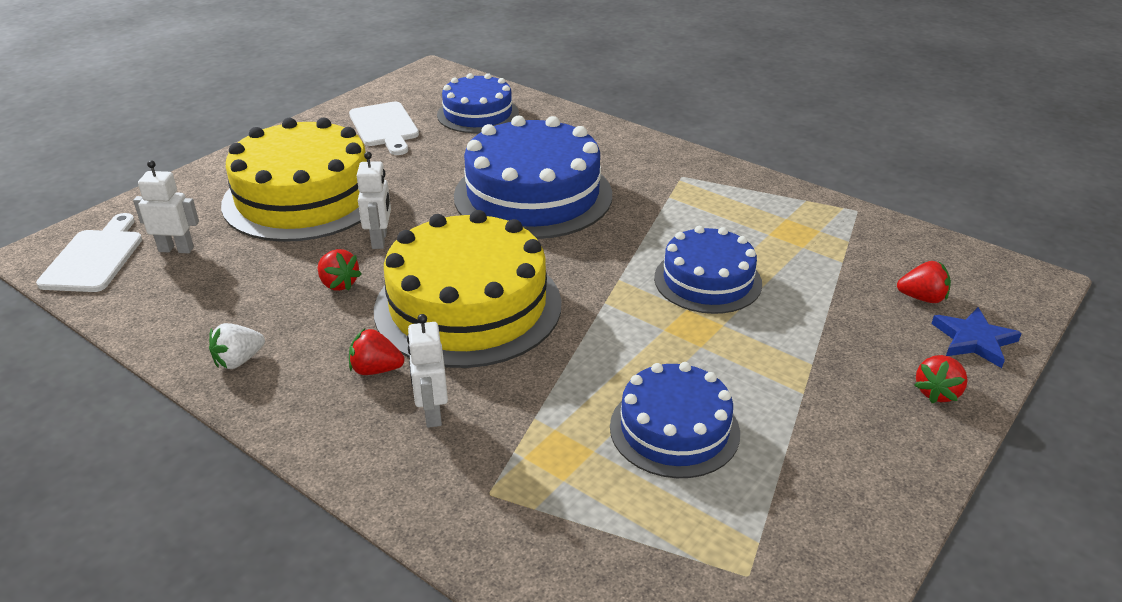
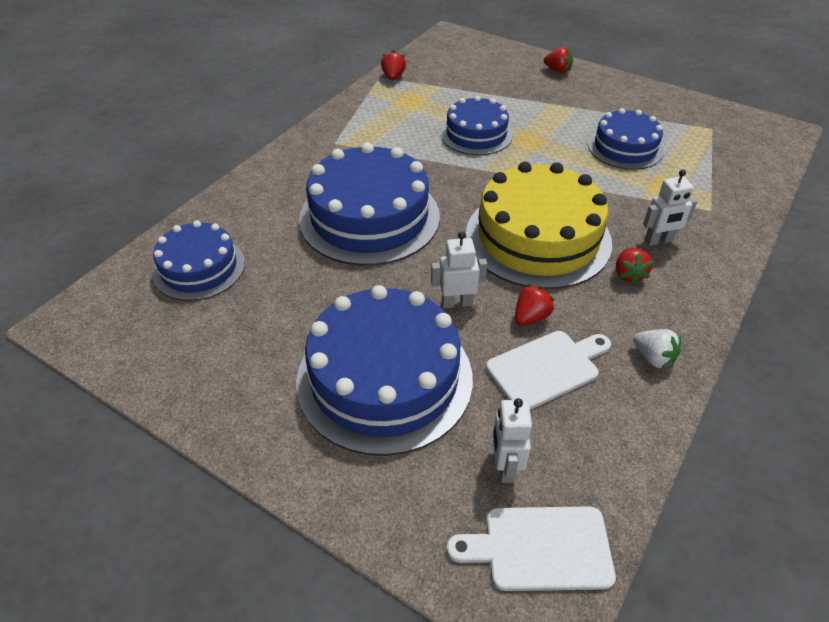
camera: 95 degrees left, 10 degrees up
(304, 197) = (384, 378): yellow cake -> blue cake
(385, 127) = (220, 340): white cutting board -> white cutting board (546, 368)
(922, 298) = (475, 66): red strawberry -> red strawberry (393, 77)
(974, 340) = (510, 56): blue star -> none

